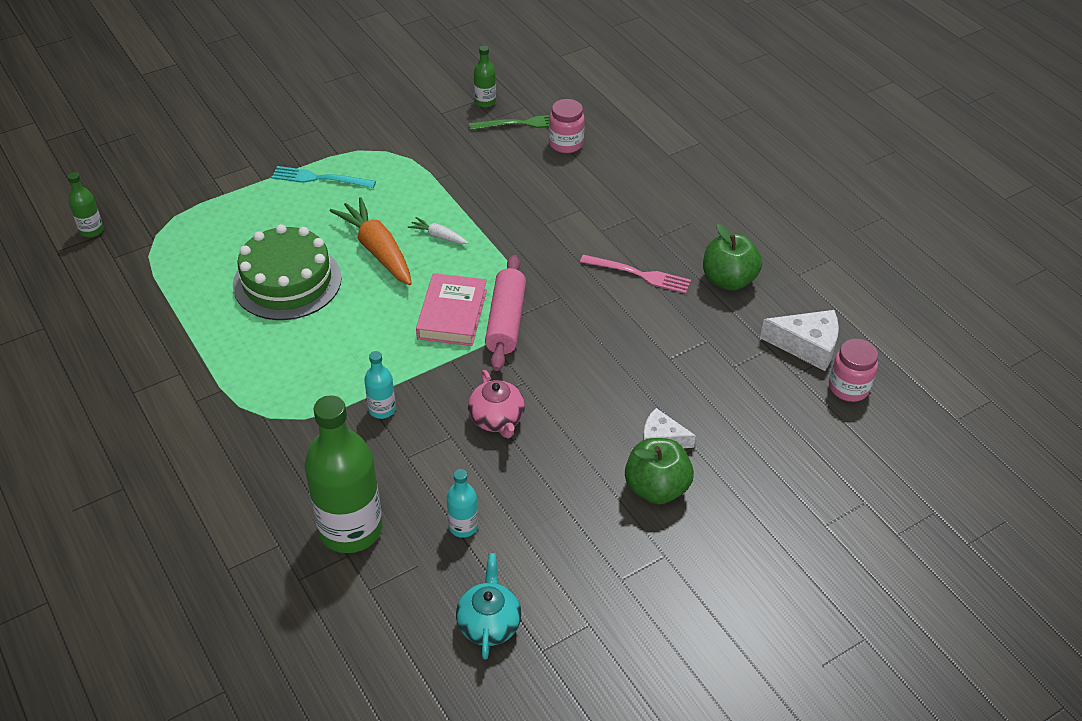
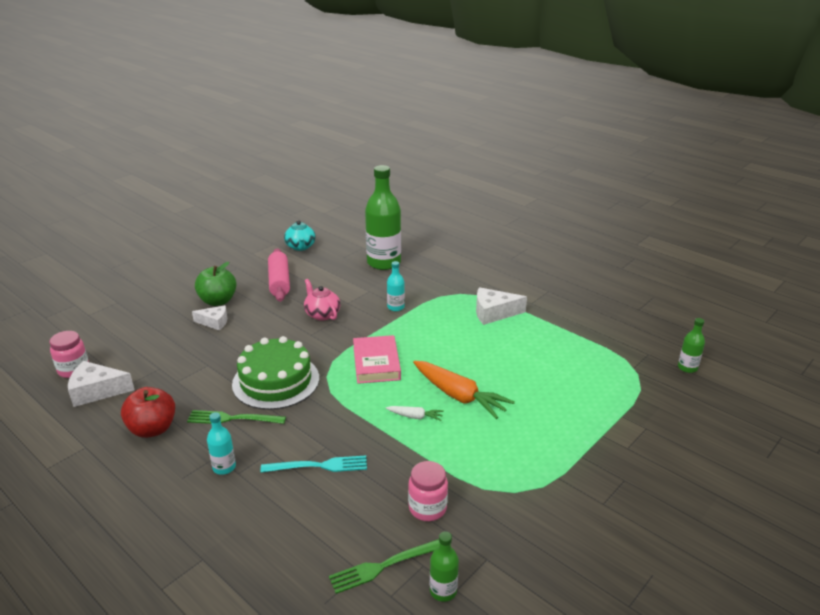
camera: 165 degrees right, 15 degrees down
(248, 365) = (493, 313): none -> white cheese
(287, 281) = (510, 362): green cake -> green cake (276, 381)
(319, 178) = (554, 447): turquoise fork -> turquoise fork (319, 466)
(463, 526) = (325, 272): turquoise bottle -> turquoise bottle (224, 467)
(506, 321) = (334, 366): pink rolling pin -> pink rolling pin (279, 282)
(566, 144) = (325, 546): pink jar -> pink jar (427, 508)
(639, 274) = (232, 418): pink fork -> green fork
(728, 280) = (152, 429): green apple -> red apple

